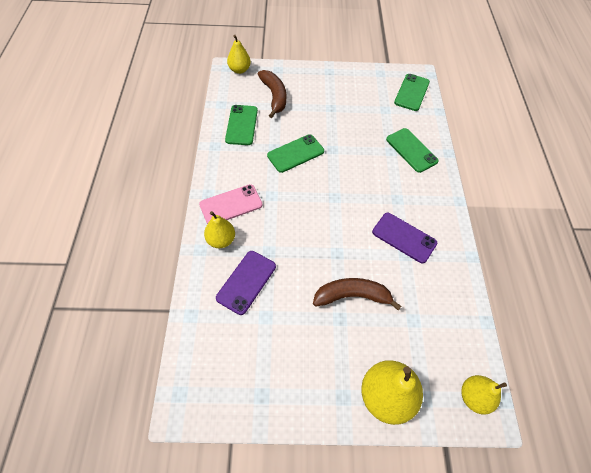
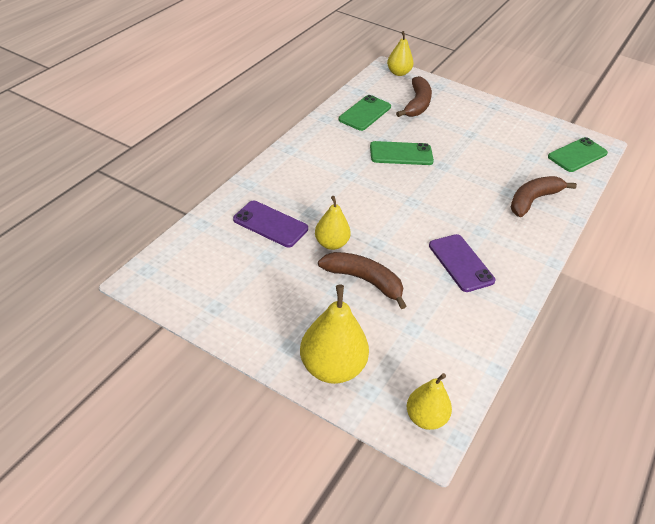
camera: 30 degrees right, 15 degrees down
(221, 240) = (273, 185): yellow pear -> yellow pear (331, 243)
(231, 205) = (304, 165): pink phone -> none
(246, 282) = (270, 224): purple phone -> purple phone turned 60 degrees clockwise
(411, 150) = (533, 200): green phone -> brown banana

